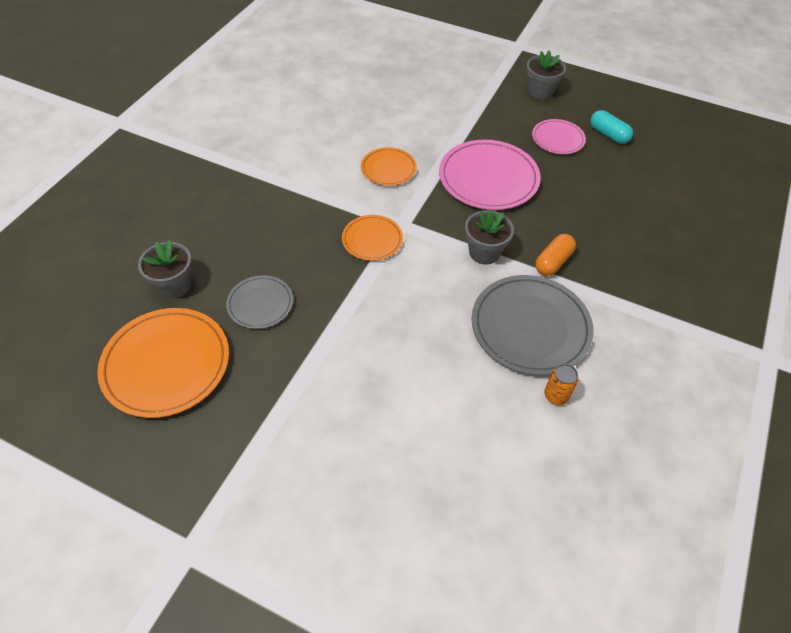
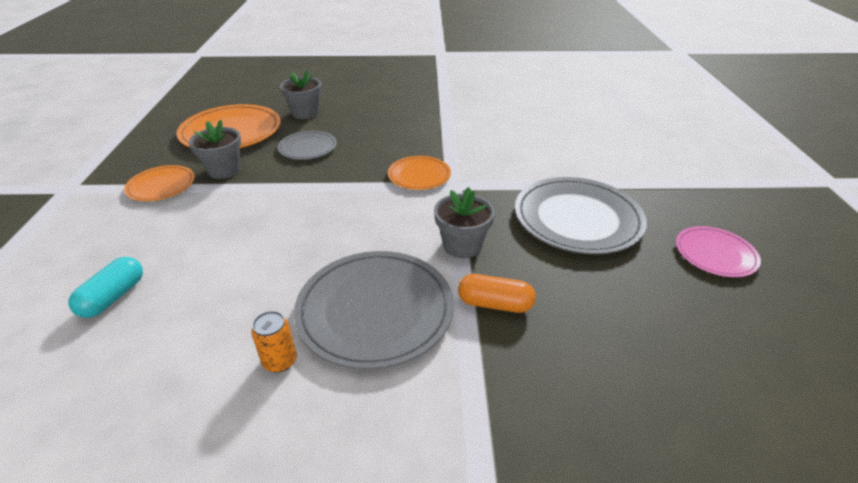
camera: 65 degrees right, 15 degrees down
(388, 169) = (518, 158): orange plate -> orange plate (161, 186)
(488, 178) = (577, 219): pink plate -> grey plate
(540, 91) = (778, 218): grey flower pot -> grey flower pot (224, 170)
(608, 134) = (795, 300): turquoise capsule -> turquoise capsule (113, 297)

